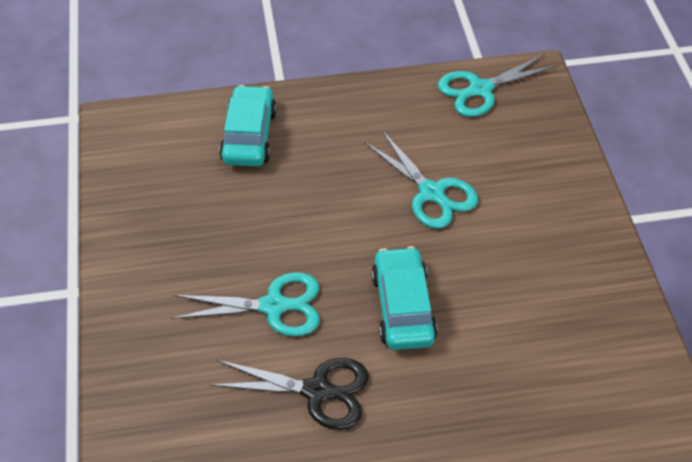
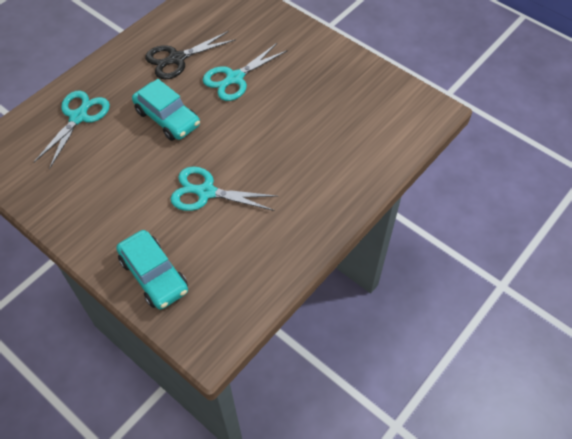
camera: 140 degrees right, 5 degrees up
(249, 136) = (352, 154): turquoise car -> turquoise car (154, 275)
(480, 89) = (238, 298): turquoise scissors -> turquoise scissors (78, 117)

